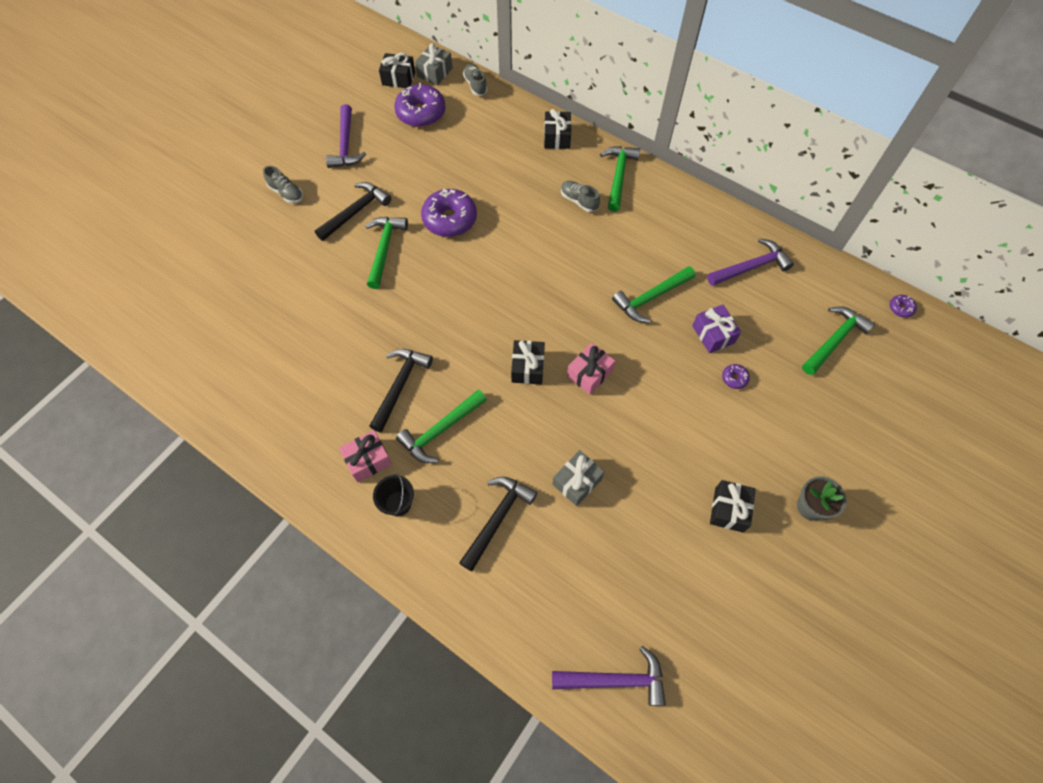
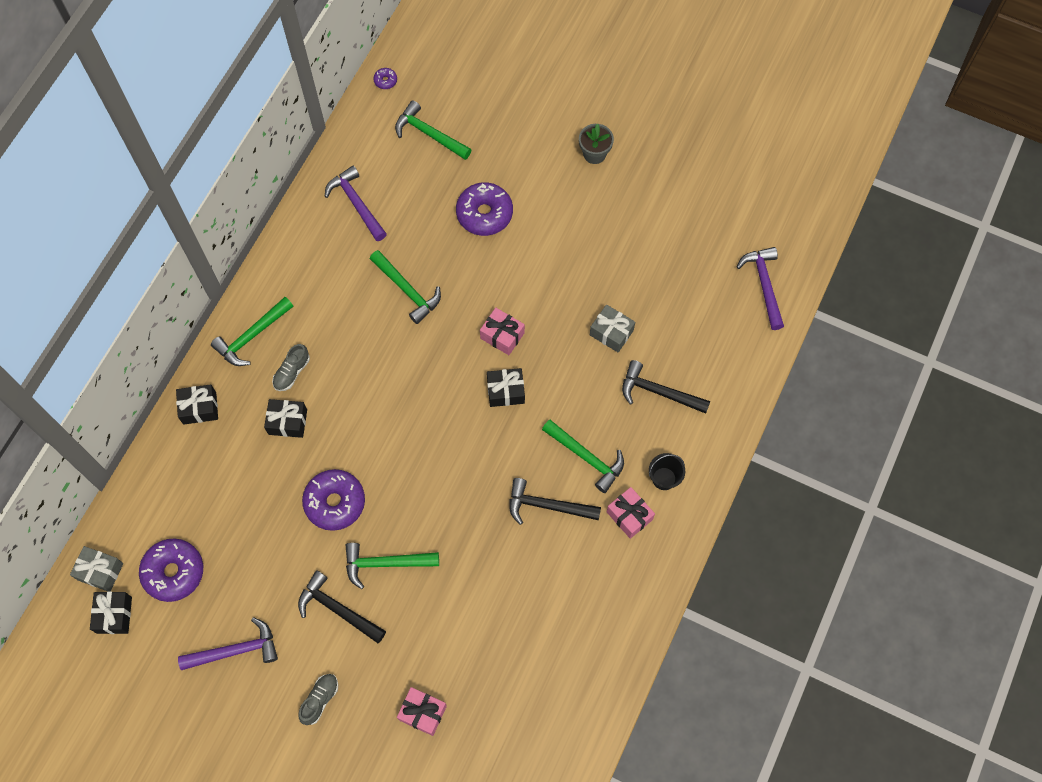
camera: 100 degrees left, 5 degrees up
(247, 260) = (422, 713): none -> pink gift
(475, 85) = (119, 516): grey shoe -> none
(618, 176) = (252, 336): green hammer -> green hammer turned 45 degrees counterclockwise
(713, 334) = (440, 233): purple gift -> none
(729, 509) = (610, 213): black gift -> black gift (287, 422)
(734, 378) = (484, 214): purple donut -> purple donut, size x2.31

